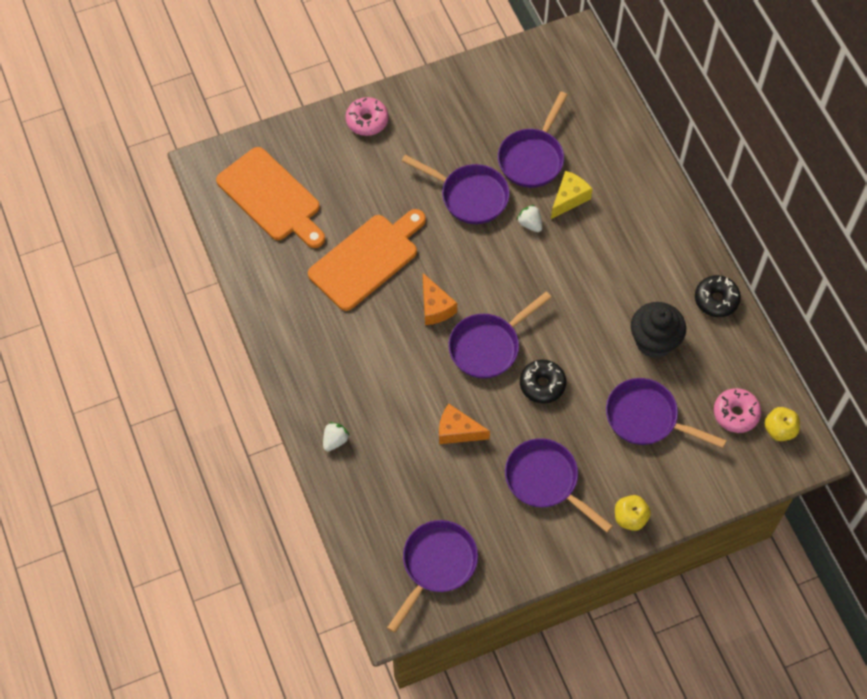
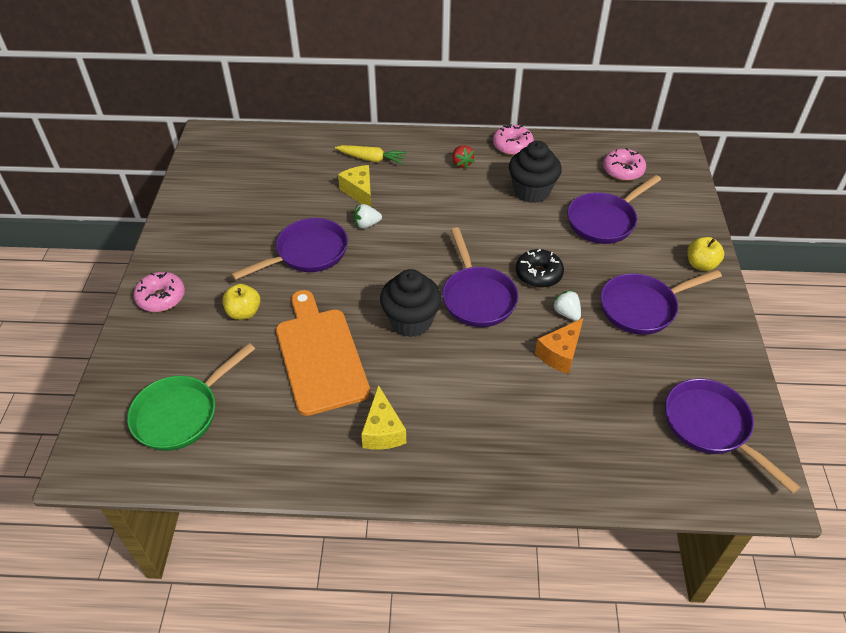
camera: 65 degrees left, 15 degrees down
(271, 197) = (181, 413): orange cutting board -> green pan
(320, 334) = (383, 431): none -> yellow cheese
(335, 440) = (524, 465): white strawberry -> white strawberry (566, 313)
(435, 307) = (411, 321): orange cheese -> black cupcake
(533, 158) = (301, 199): purple pan -> none
(621, 187) = (371, 159): none -> yellow carrot
(661, 265) = (461, 163): none -> red strawberry
(716, 300) = (512, 146): black donut -> pink donut
(779, 430) = (648, 154): yellow apple -> yellow apple (244, 312)

